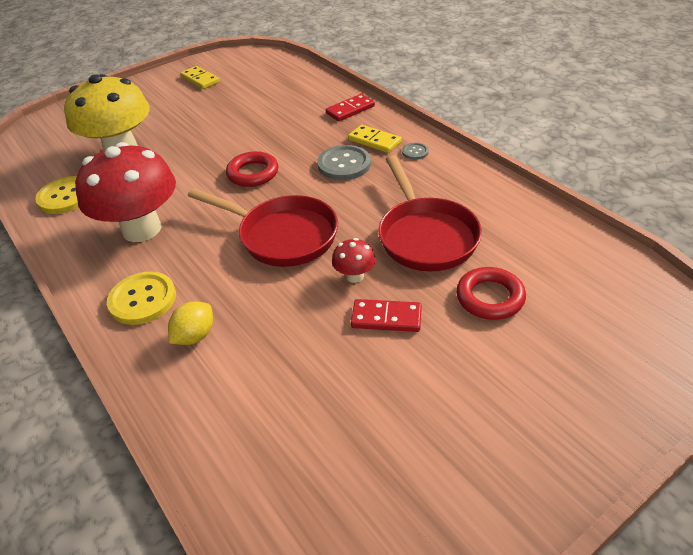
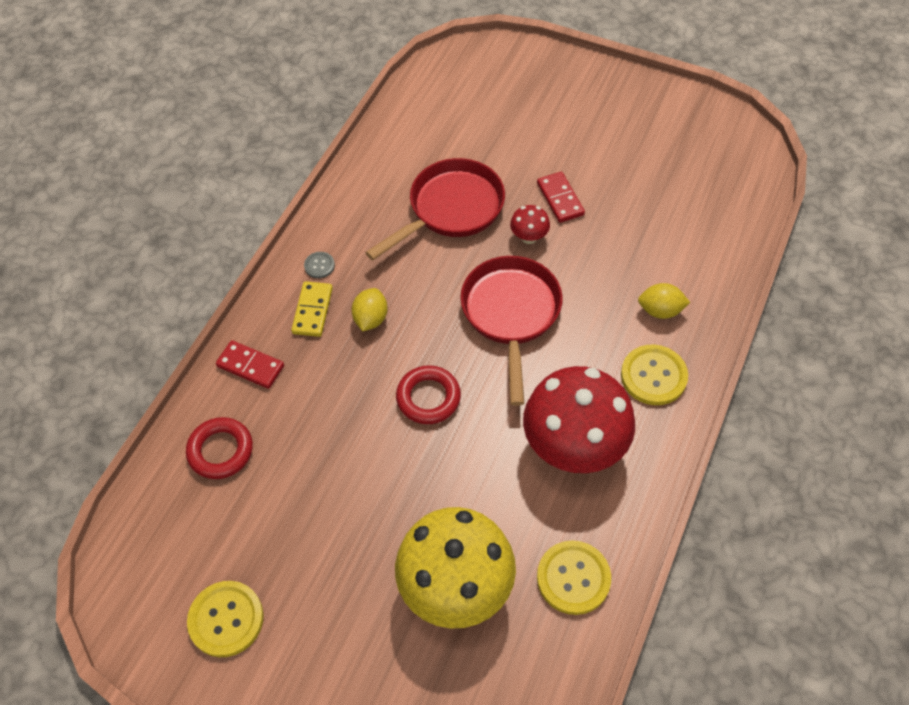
camera: 120 degrees left, 15 degrees up
(200, 79) = (226, 619): yellow domino -> yellow button
(344, 164) = (371, 318): grey button -> yellow lemon
(490, 297) = (500, 148): red ring -> red ring (220, 451)

